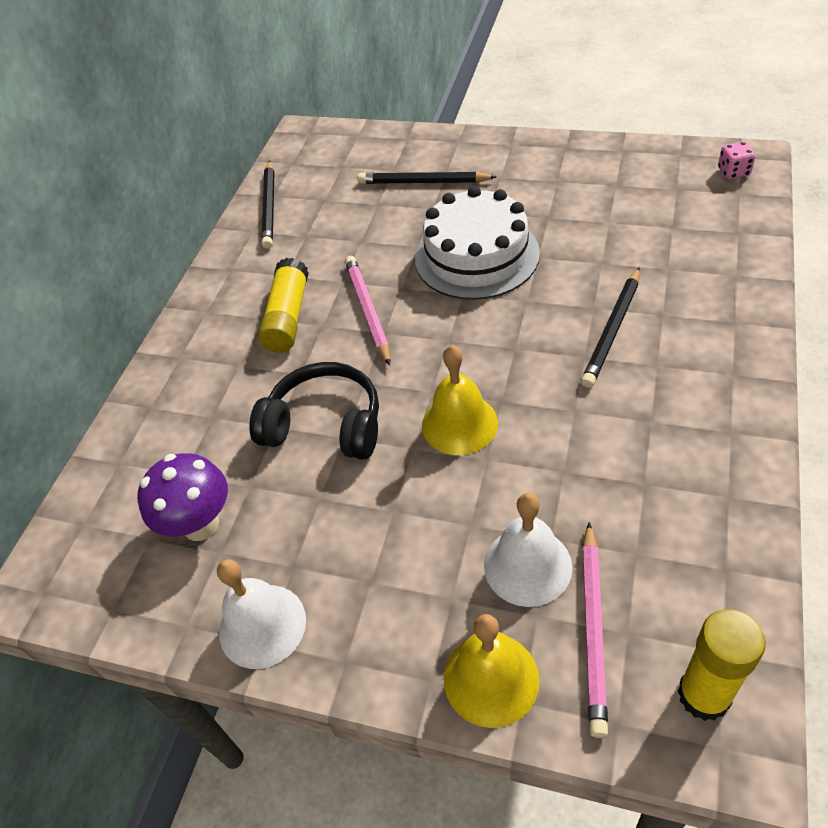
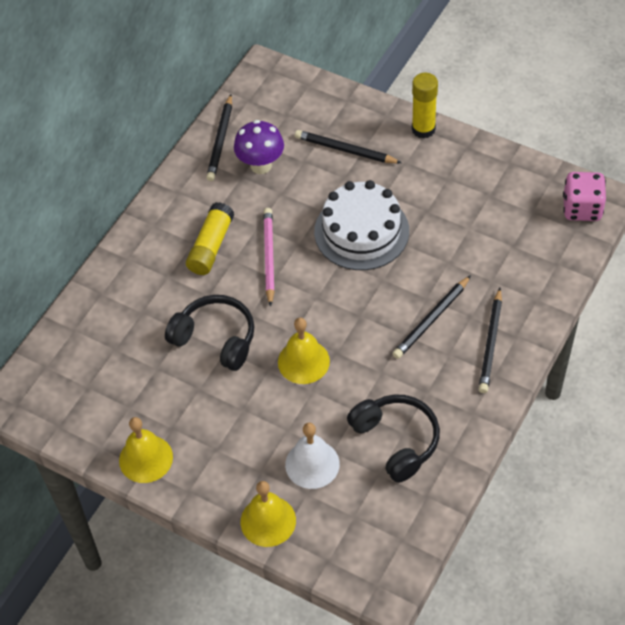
camera: 10 degrees right, 5 degrees up
(201, 524) = (121, 386): purple mushroom -> purple mushroom (261, 165)
(262, 625) = (146, 458): white bell -> yellow bell
(592, 629) = (335, 509): pink pencil -> none
(640, 498) = (396, 441): none -> black headphones
(704, 695) = (380, 558): yellow glue stick -> yellow glue stick (423, 129)
(706, 339) = (490, 343): none -> black pencil
(733, 172) = (582, 208): pink dice -> pink dice, size x1.80

